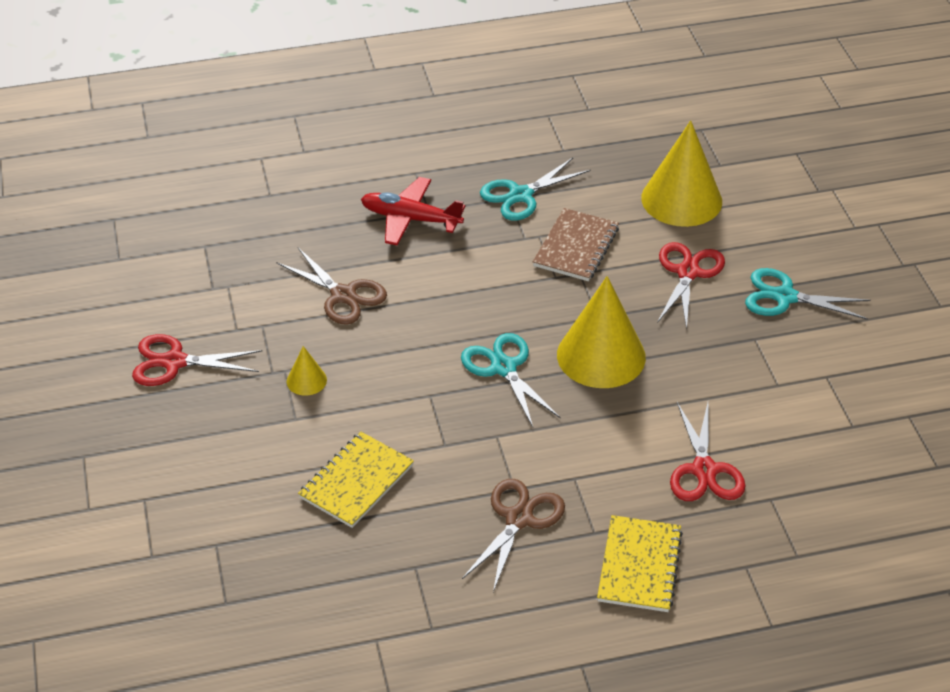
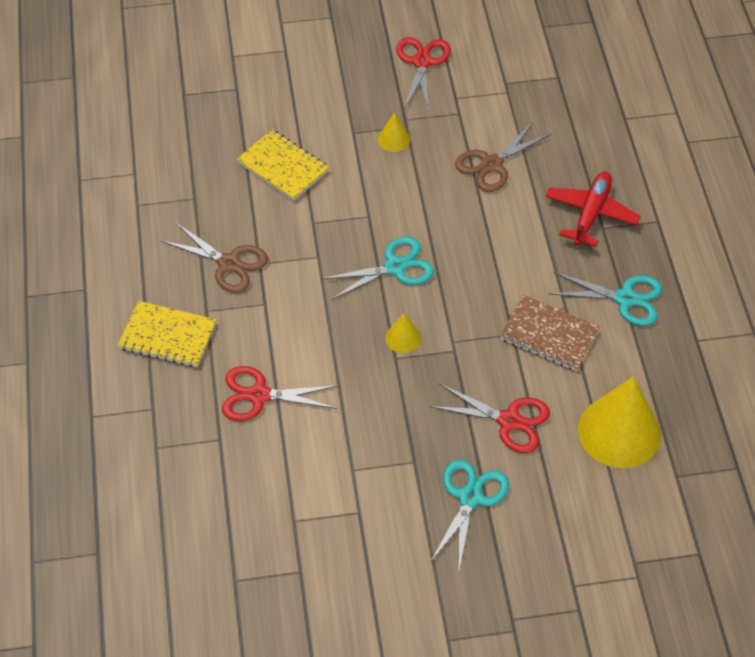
camera: 95 degrees right, 10 degrees up
(520, 195) = (625, 299): turquoise scissors -> turquoise scissors turned 135 degrees clockwise
(601, 355) = (403, 338): yellow cone -> yellow cone, size x0.45

